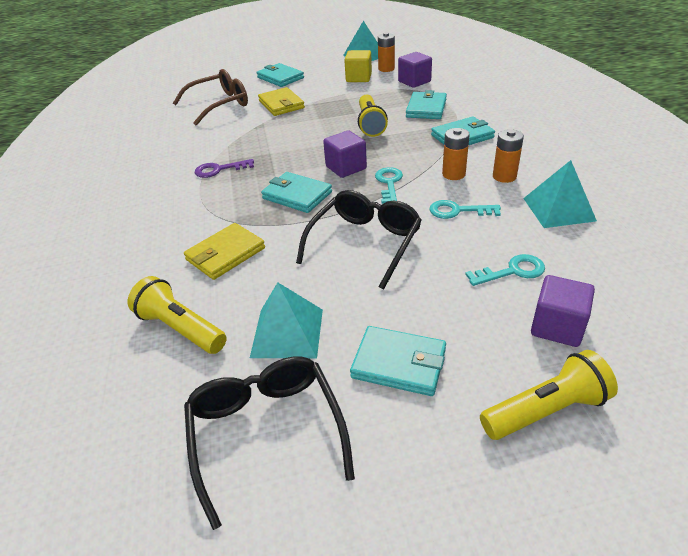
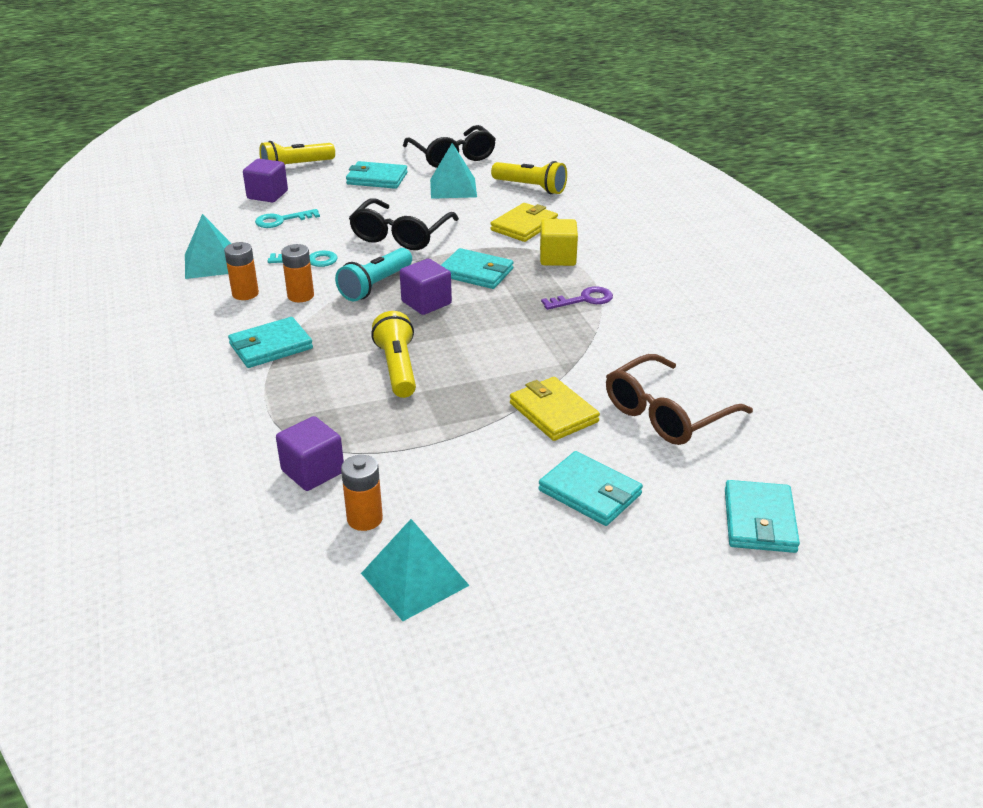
camera: 170 degrees right, 5 degrees down
(358, 78) = (423, 487): yellow cube -> yellow cube (557, 258)
(389, 183) = (375, 286): turquoise key -> turquoise flashlight
(426, 108) = (307, 399): turquoise wallet -> turquoise wallet (759, 520)

